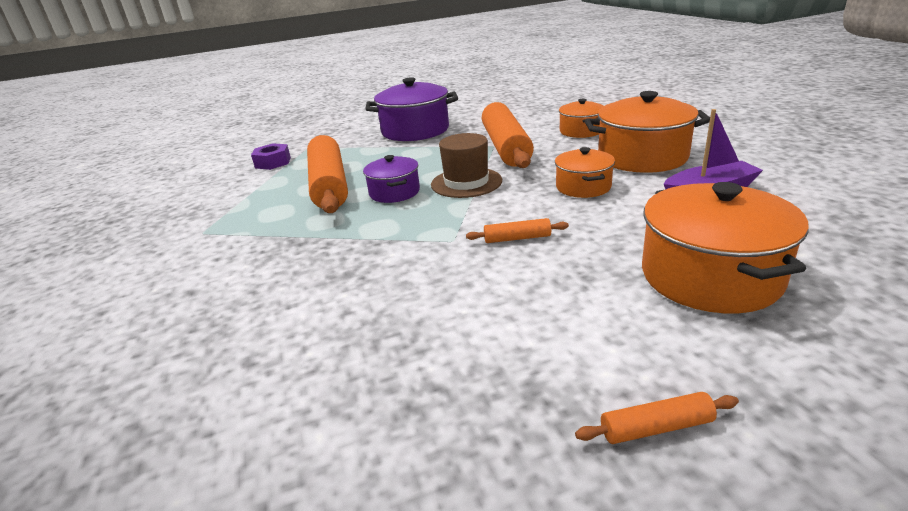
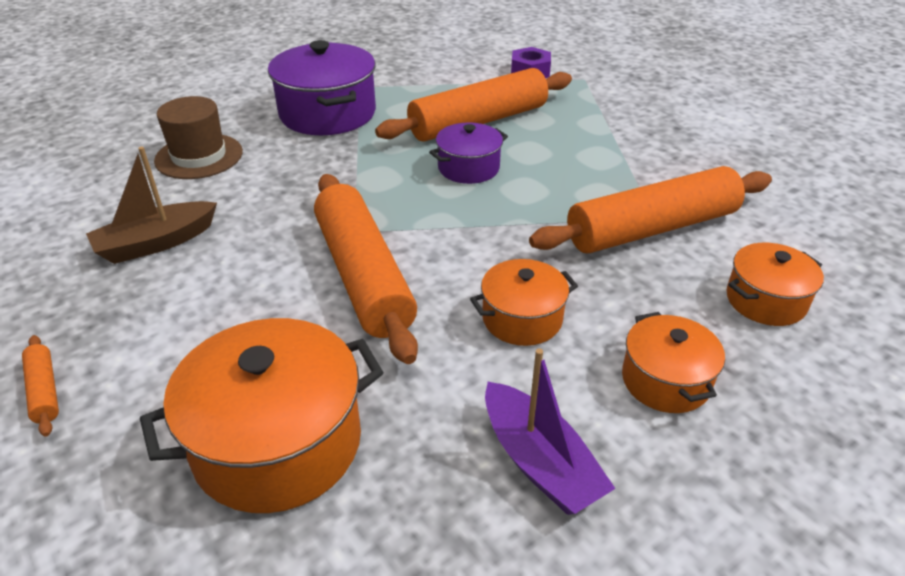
camera: 70 degrees right, 10 degrees up
(407, 359) = (156, 243): none -> brown boat
(415, 131) = (681, 139): purple pot -> purple pot (327, 113)
(466, 182) = (510, 214): brown hat -> brown hat (199, 156)
(517, 238) = (363, 276): orange rolling pin -> orange rolling pin, size x2.47
(642, 157) = (665, 380): orange pot -> orange pot, size x0.57

